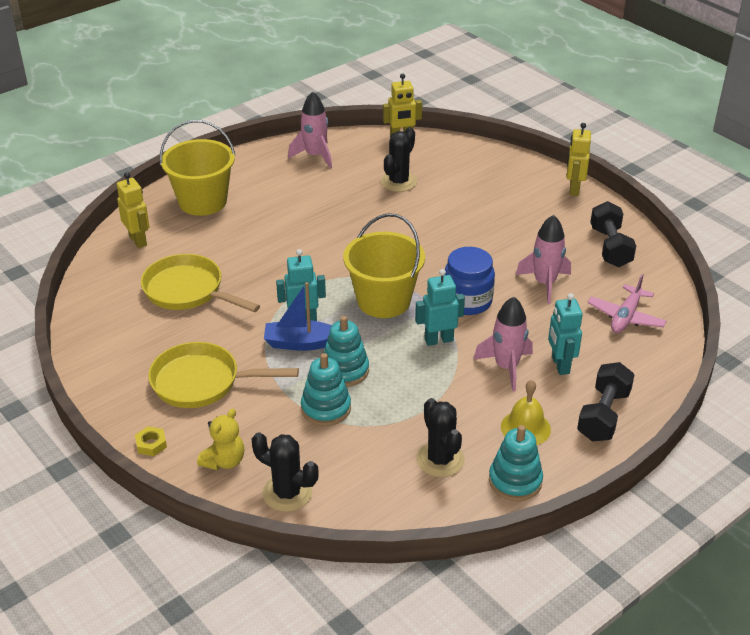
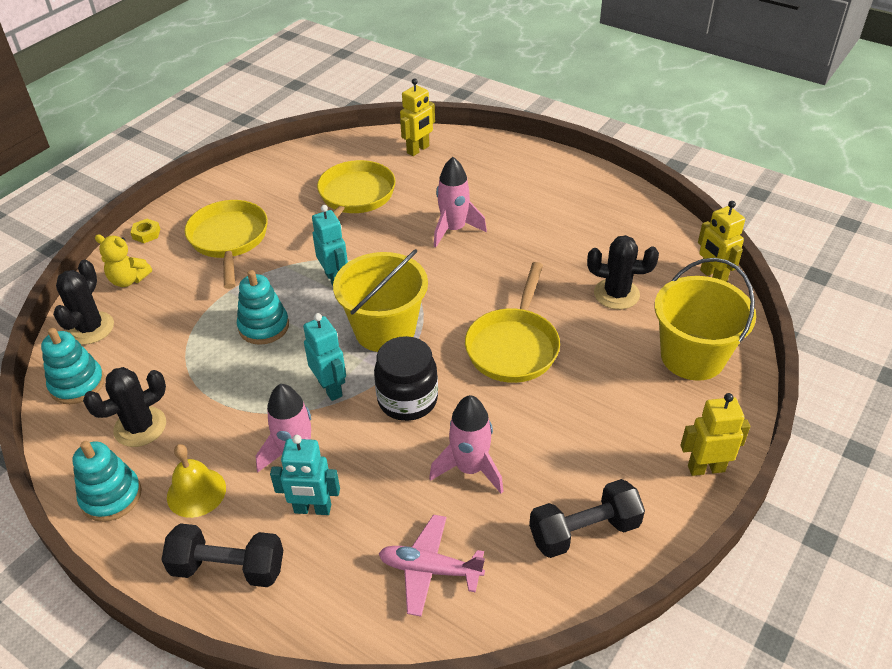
camera: 75 degrees right, 5 degrees up
(202, 201) = (498, 168): yellow bucket -> yellow bucket (692, 357)
(300, 343) = (298, 286): blue boat -> none
(315, 156) = (627, 219): pink rocket -> pink rocket (454, 230)
(326, 408) = (205, 326): turquoise stacking toy -> turquoise stacking toy (77, 384)
(432, 240) = (513, 346): none -> yellow pan
(467, 301) = (407, 400): blue jar -> black jar
(560, 365) = (312, 509): turquoise robot -> turquoise robot turned 150 degrees counterclockwise

